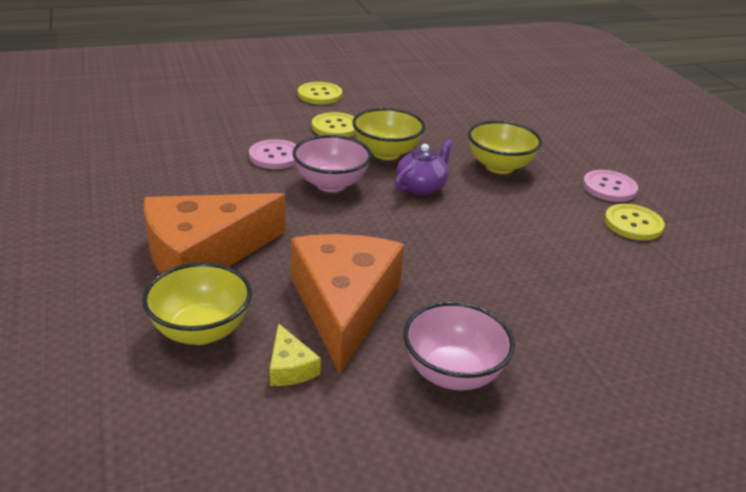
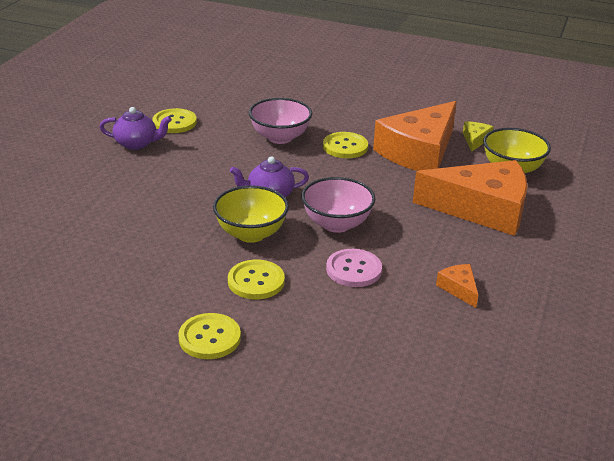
camera: 140 degrees left, 0 degrees up
(175, 171) = (459, 289): none -> orange cheese
(433, 272) = (345, 147): none -> yellow button
(453, 373) = (397, 111): pink bowl -> pink bowl (280, 137)
(499, 166) = (181, 186): yellow bowl -> none
(609, 188) = (136, 143): pink button -> purple teapot

